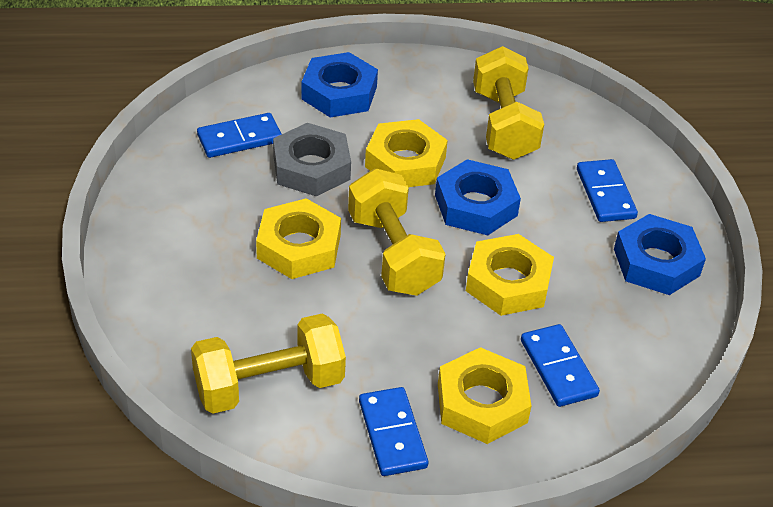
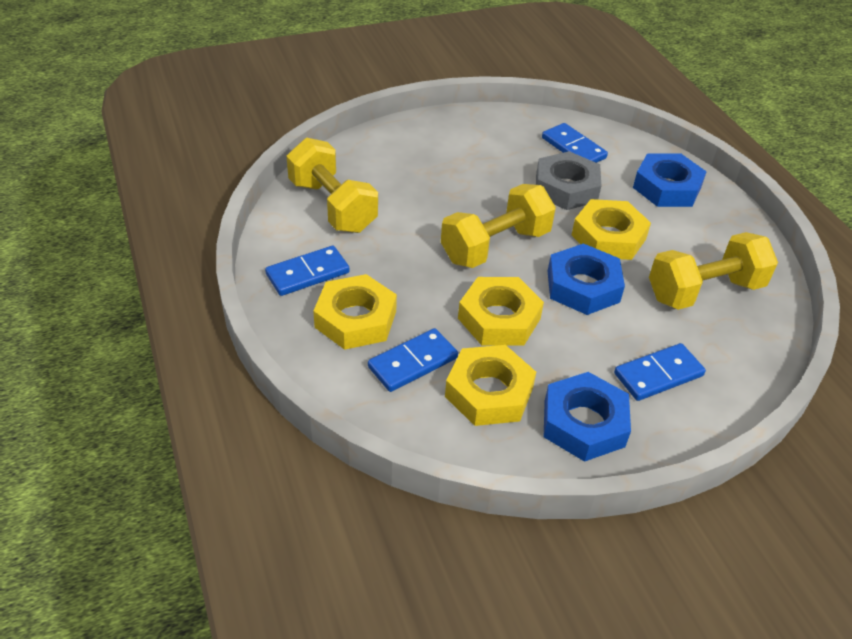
camera: 75 degrees right, 0 degrees up
(299, 246) = (475, 196): yellow nut -> yellow nut (489, 392)

